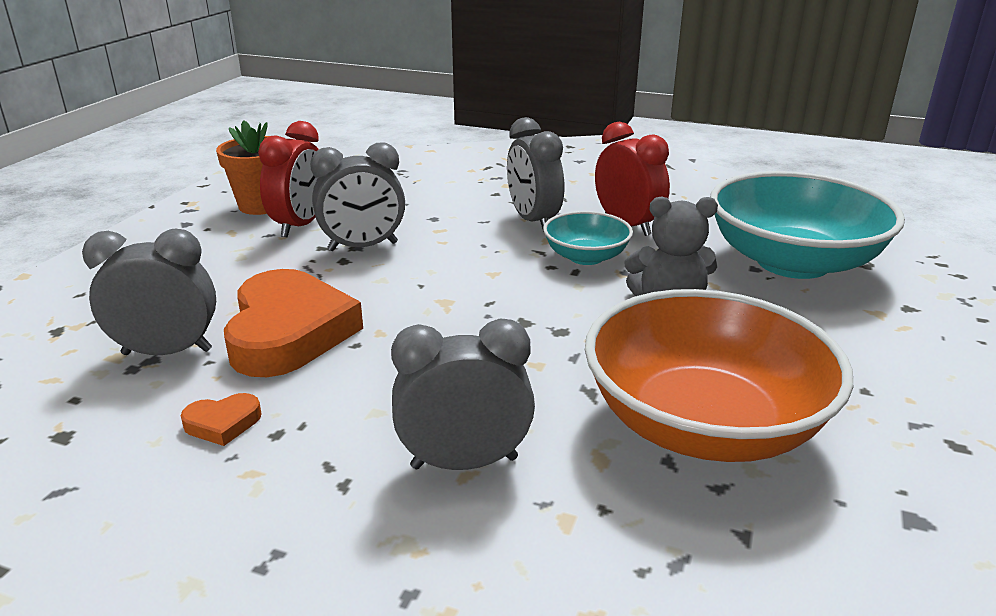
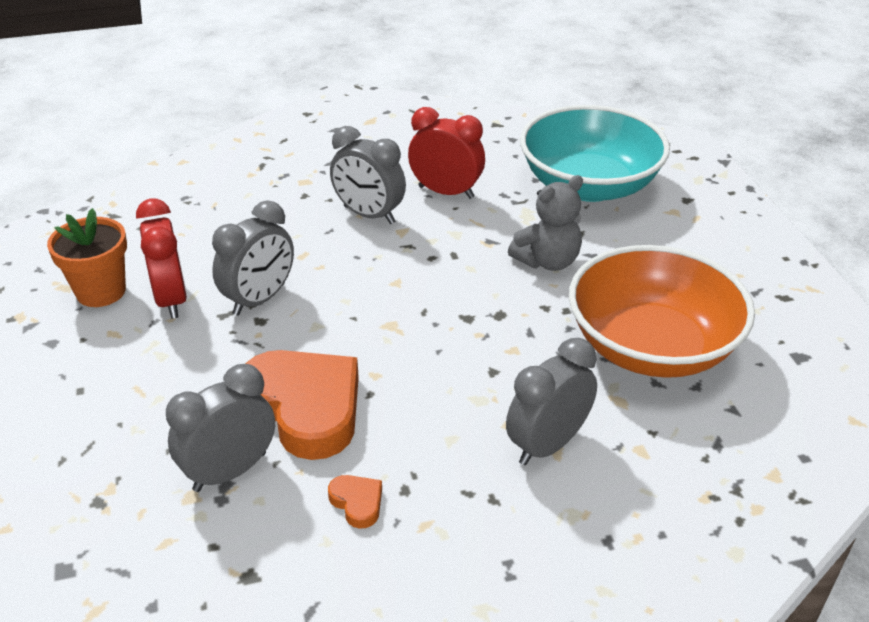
camera: 35 degrees left, 10 degrees up
(223, 423) = (357, 503): orange heart -> orange heart turned 75 degrees counterclockwise
(586, 257) = (448, 237): turquoise bowl -> none

